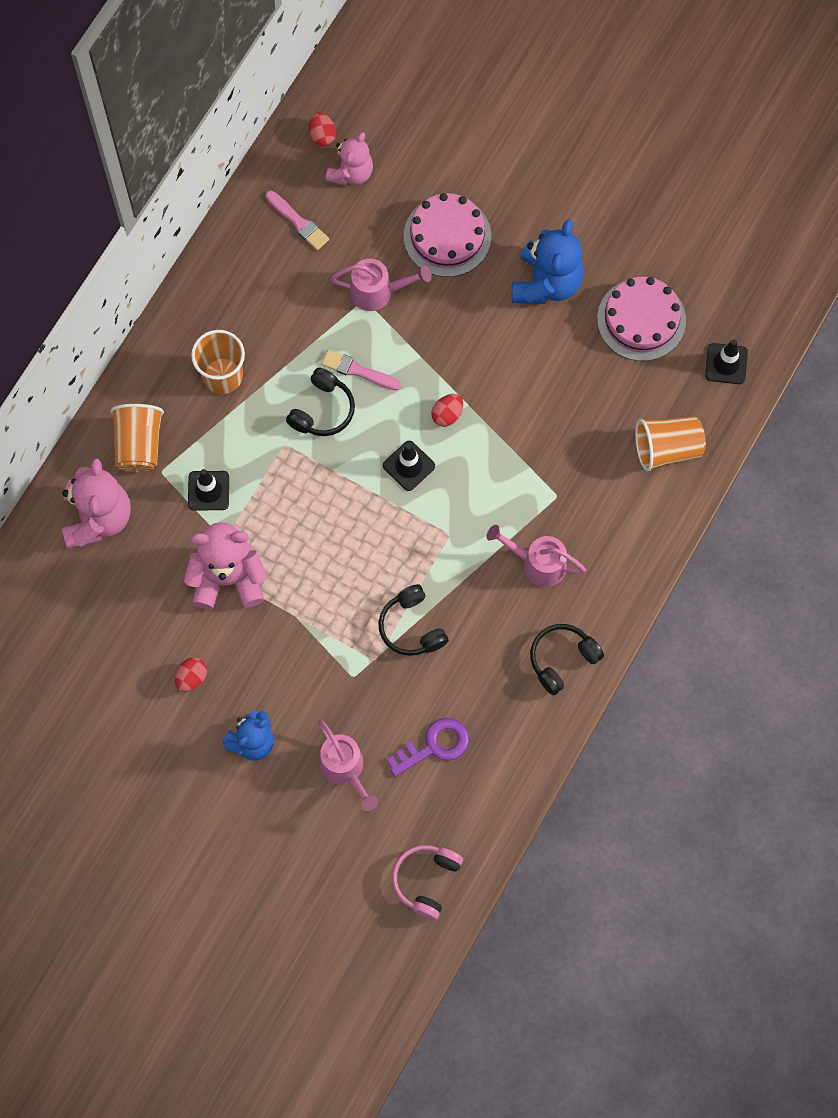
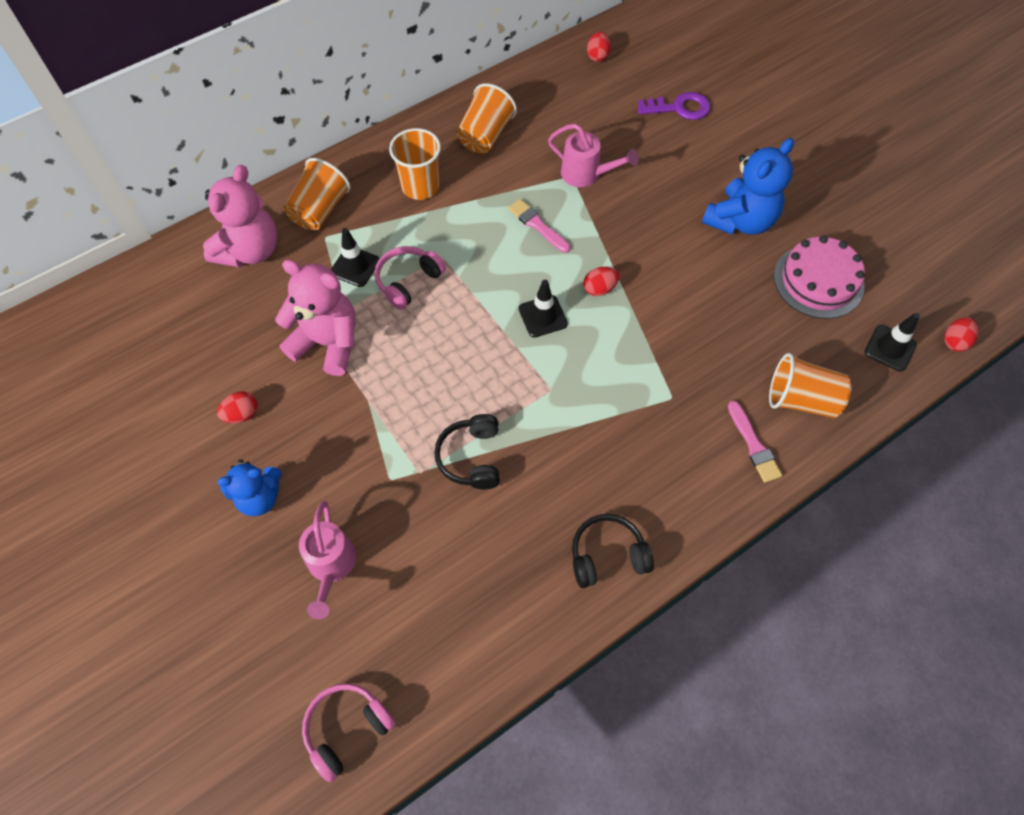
camera: 25 degrees right, 10 degrees down
(256, 287) = (485, 135): none -> orange cup
(267, 484) = (408, 281): none -> pink headphones
(298, 222) = (546, 104): pink brush -> pink brush (753, 445)
(322, 410) = (490, 243): black headphones -> none
(351, 173) = (608, 87): pink teddy bear -> none
(434, 746) = (432, 584): purple key -> purple key (679, 108)
(447, 236) = (667, 156): pink cake -> none
(538, 563) = (625, 451): pink watering can -> none
(779, 332) = (954, 341): none -> red egg

